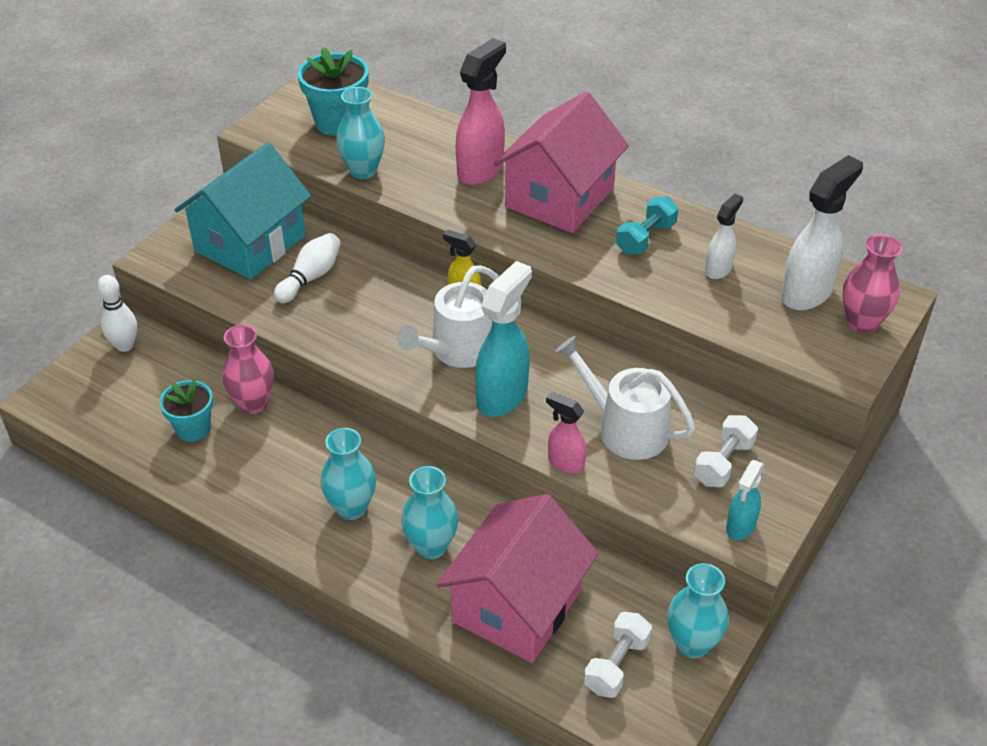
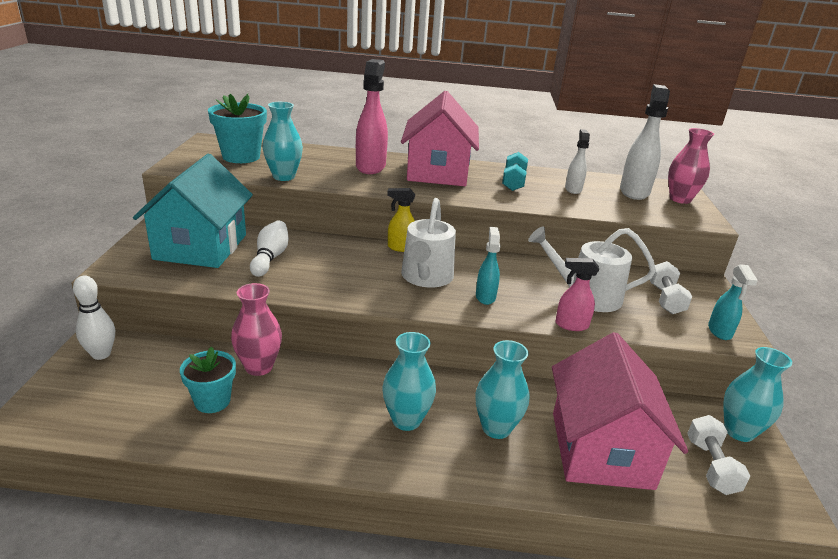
camera: 30 degrees left, 15 degrees down
(503, 396) = (485, 296): turquoise spray bottle -> turquoise spray bottle, size x0.56

